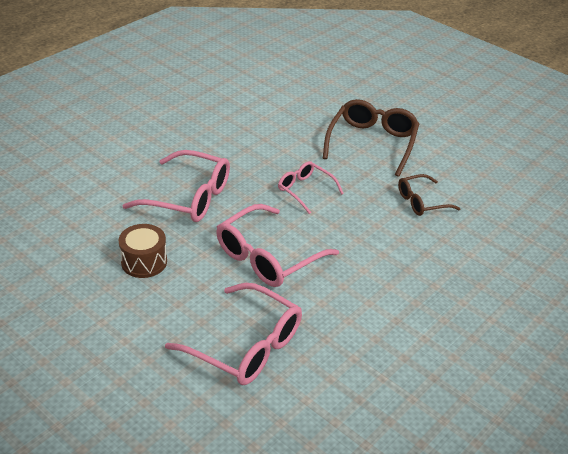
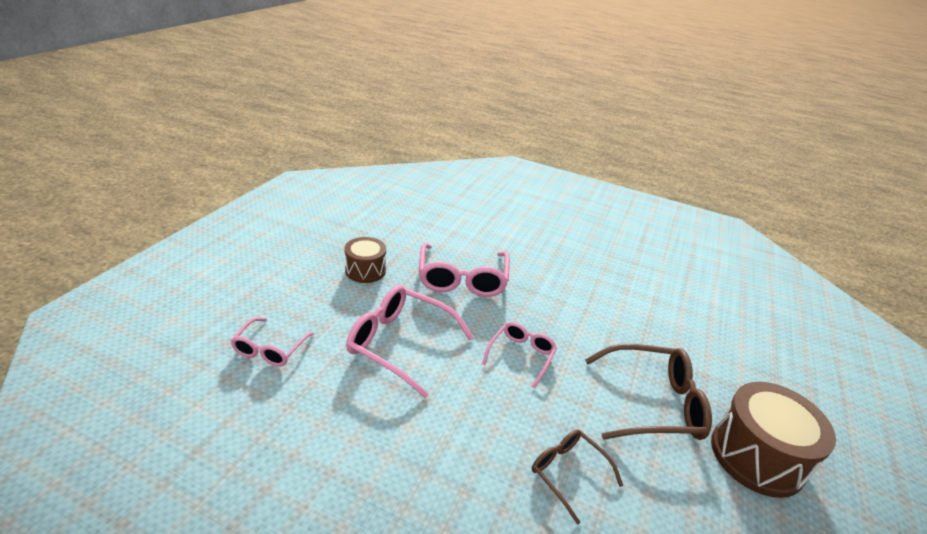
camera: 70 degrees right, 5 degrees down
(246, 346) = (270, 349): pink glasses -> pink glasses, size x0.59
(425, 119) = (756, 456): none -> brown drum

